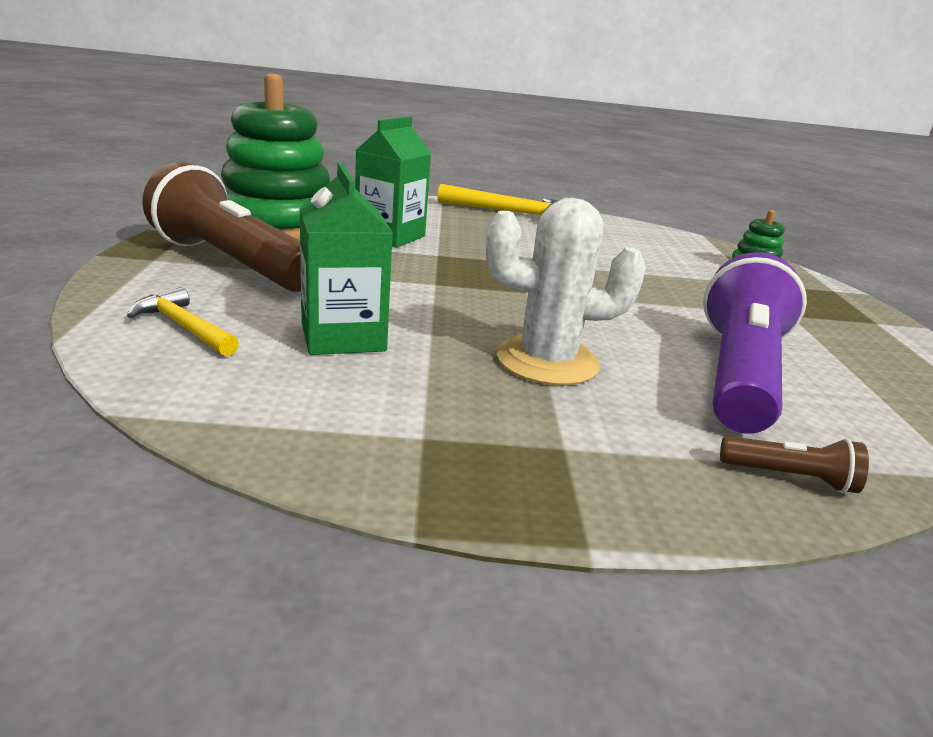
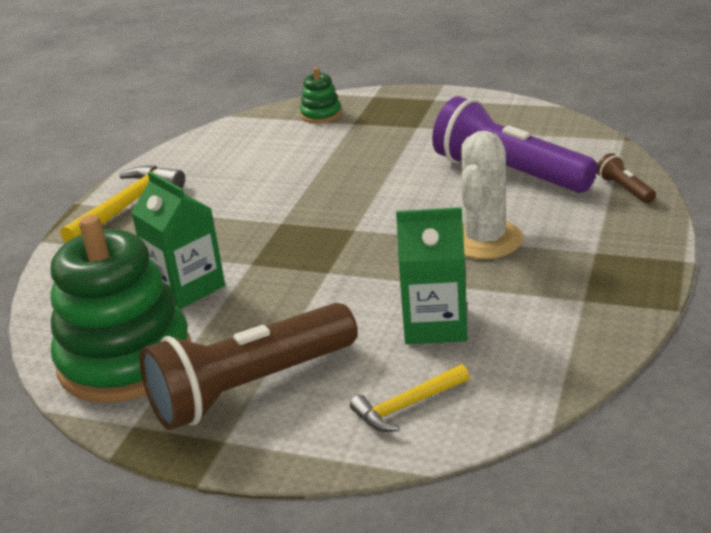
camera: 65 degrees left, 5 degrees up
(790, 477) = (624, 189): brown flashlight -> brown flashlight turned 60 degrees counterclockwise

